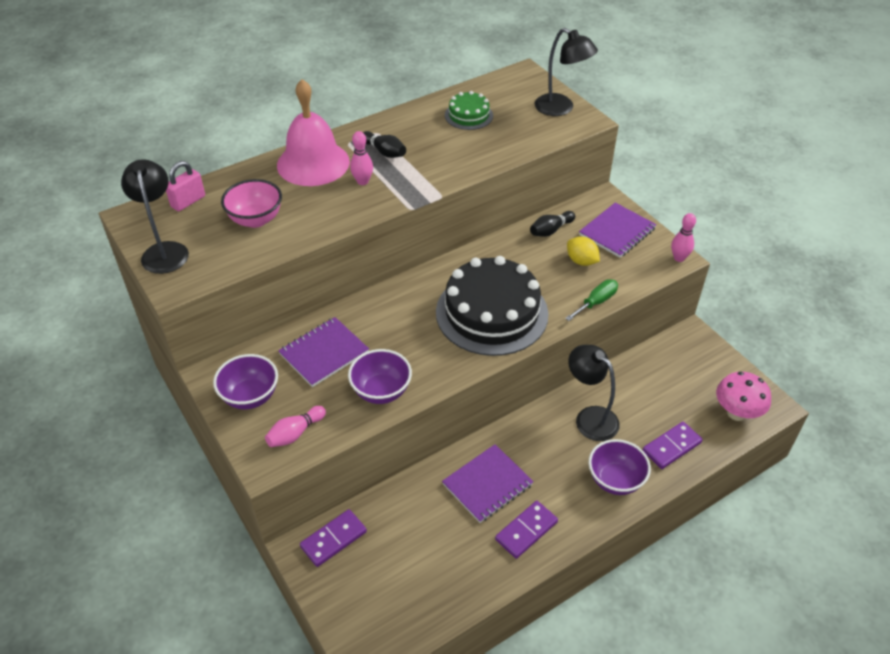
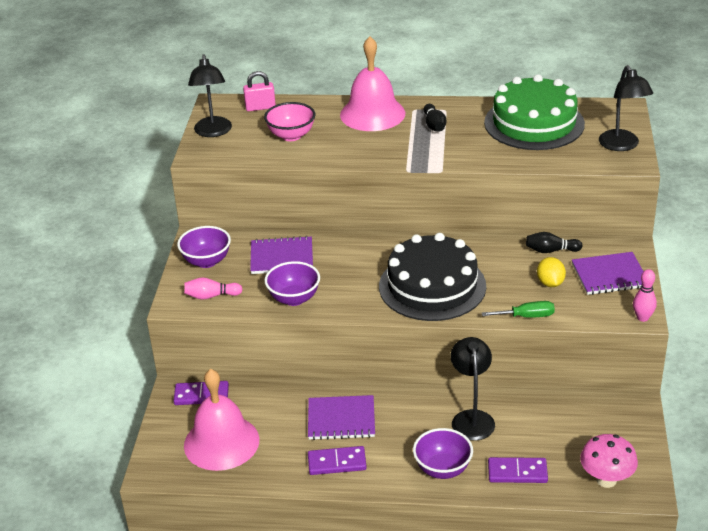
camera: 40 degrees right, 10 degrees down
(164, 251) = (213, 132): black lamp -> black lamp turned 150 degrees clockwise
(362, 181) = (394, 139): pink bowling pin -> none
(403, 578) = (221, 442): none -> pink bell
(468, 115) = (534, 123): green cake -> green cake, size x2.09

